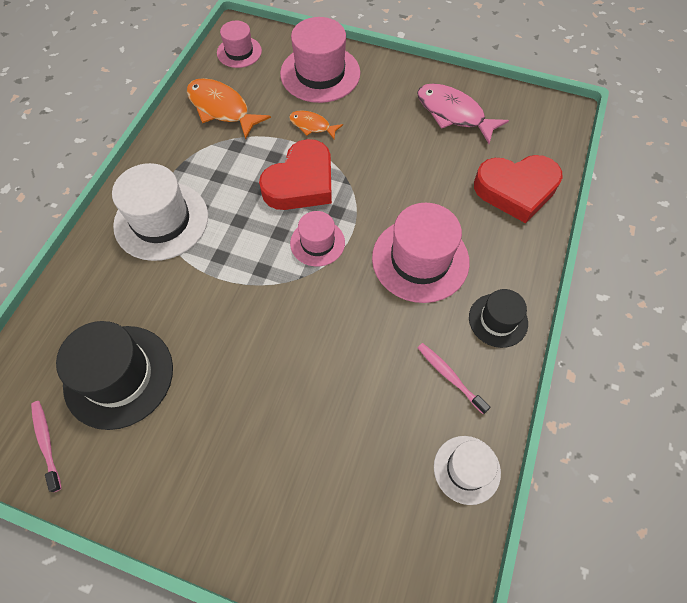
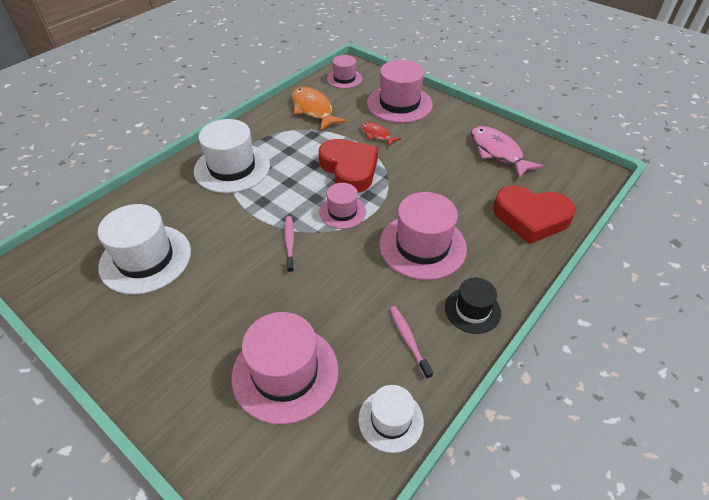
camera: 20 degrees right, 15 degrees down
(46, 443) = (70, 287): pink toothbrush -> pink toothbrush (289, 243)
(119, 376) = (145, 259): black hat -> white hat
(301, 183) = (349, 169): red heart -> red heart turned 90 degrees counterclockwise
(312, 126) = (376, 135): orange fish -> red fish
(342, 458) = (285, 373): none -> pink hat

